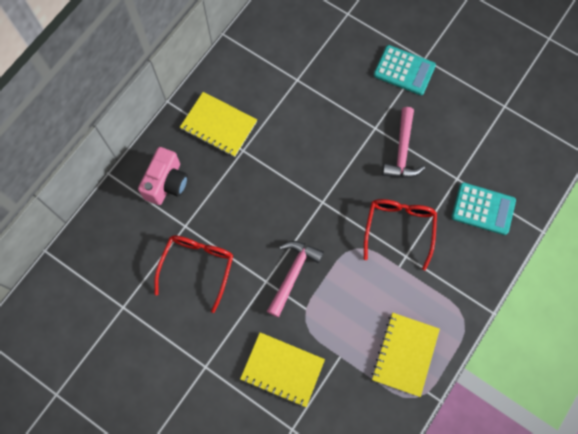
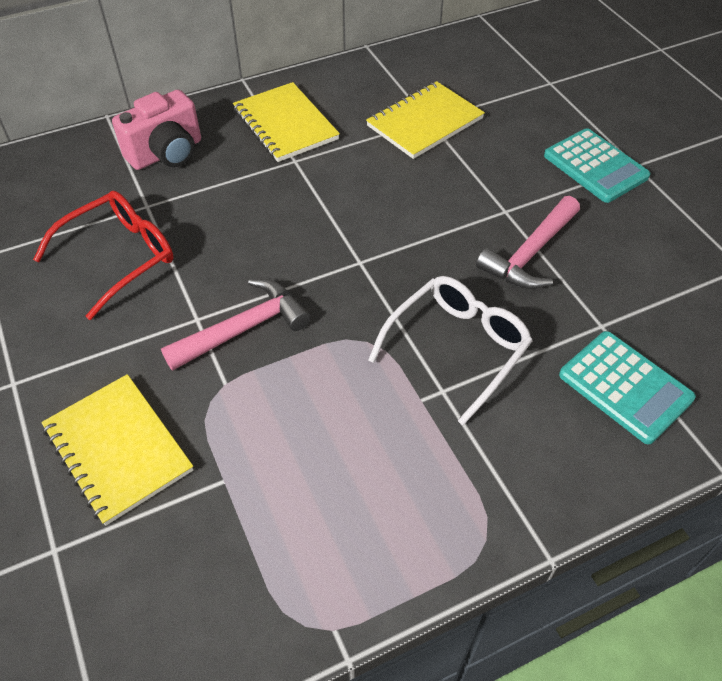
camera: 30 degrees right, 20 degrees down
(399, 228) = (457, 348): red glasses -> white glasses
(405, 354) = (337, 539): yellow notebook -> yellow notebook (425, 122)

